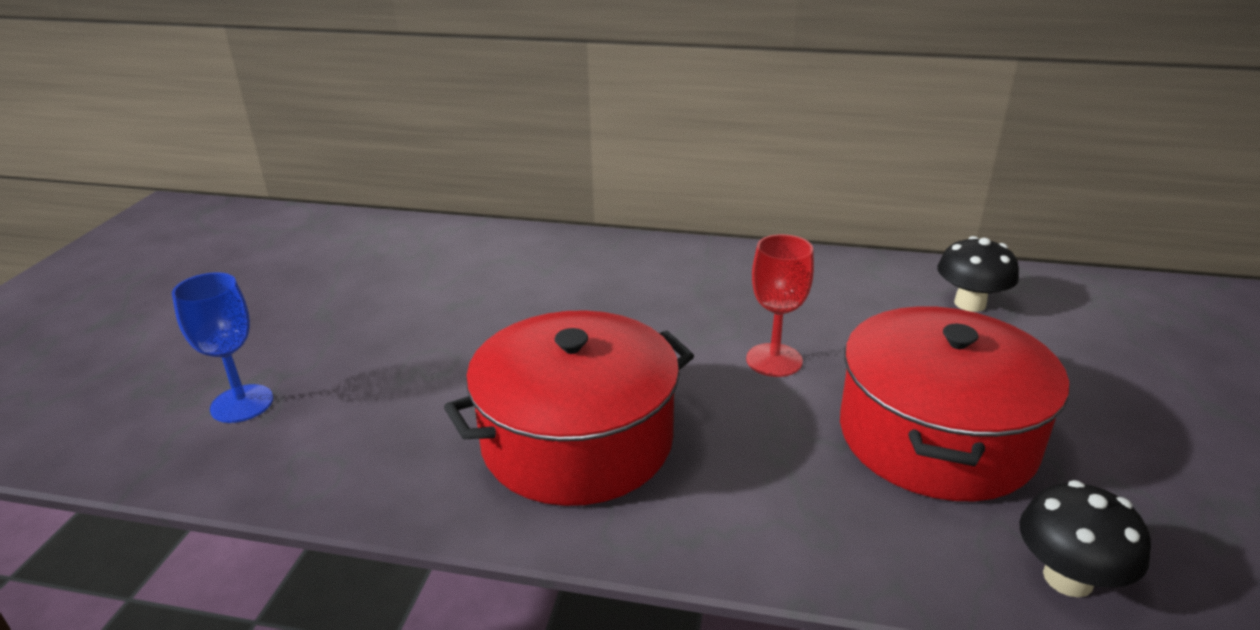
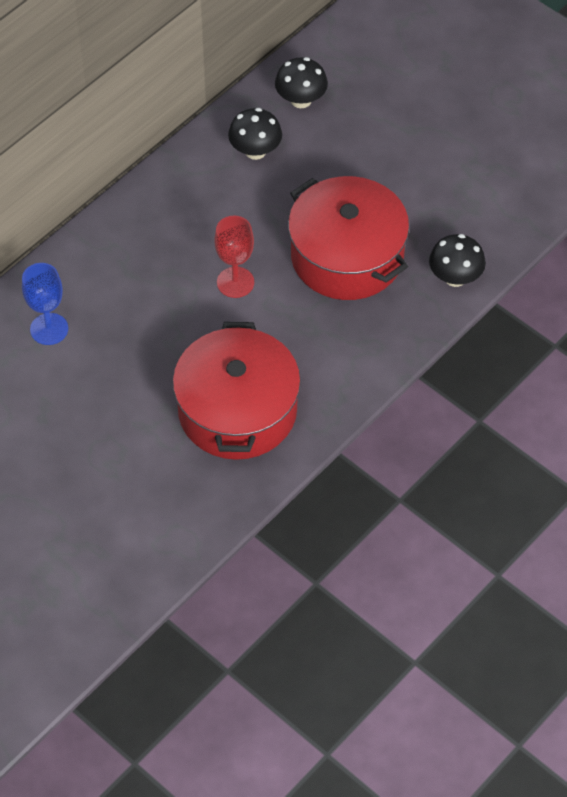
camera: 60 degrees left, 25 degrees up
(242, 404) = (78, 564): blue goblet -> blue goblet (49, 329)
(1087, 306) = (301, 100): none -> black mushroom

